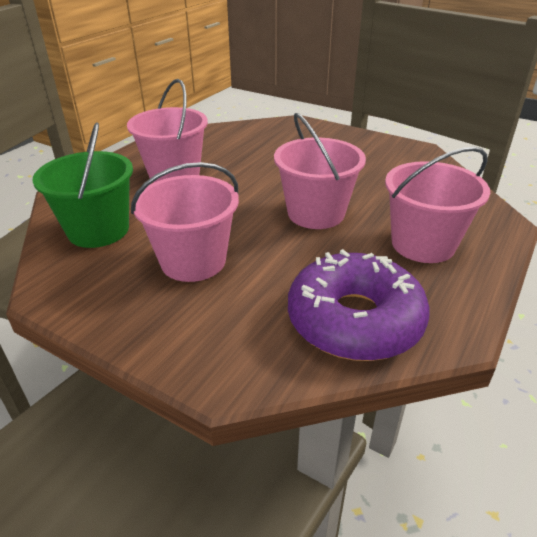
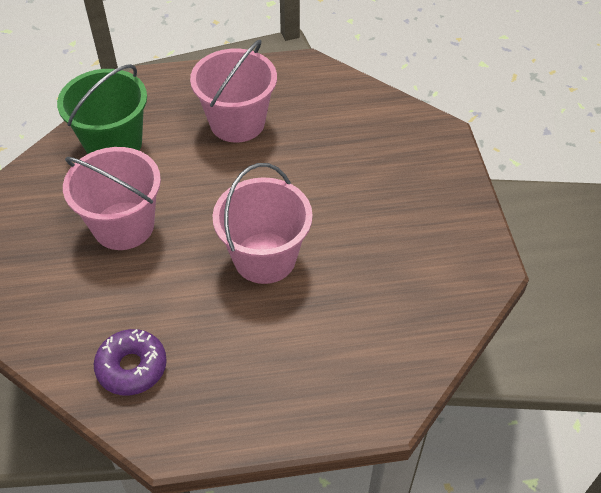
camera: 50 degrees right, 15 degrees up
(354, 320) = (132, 367): purple donut -> purple donut, size x0.57
(423, 244) = (283, 362): pink bucket -> none

